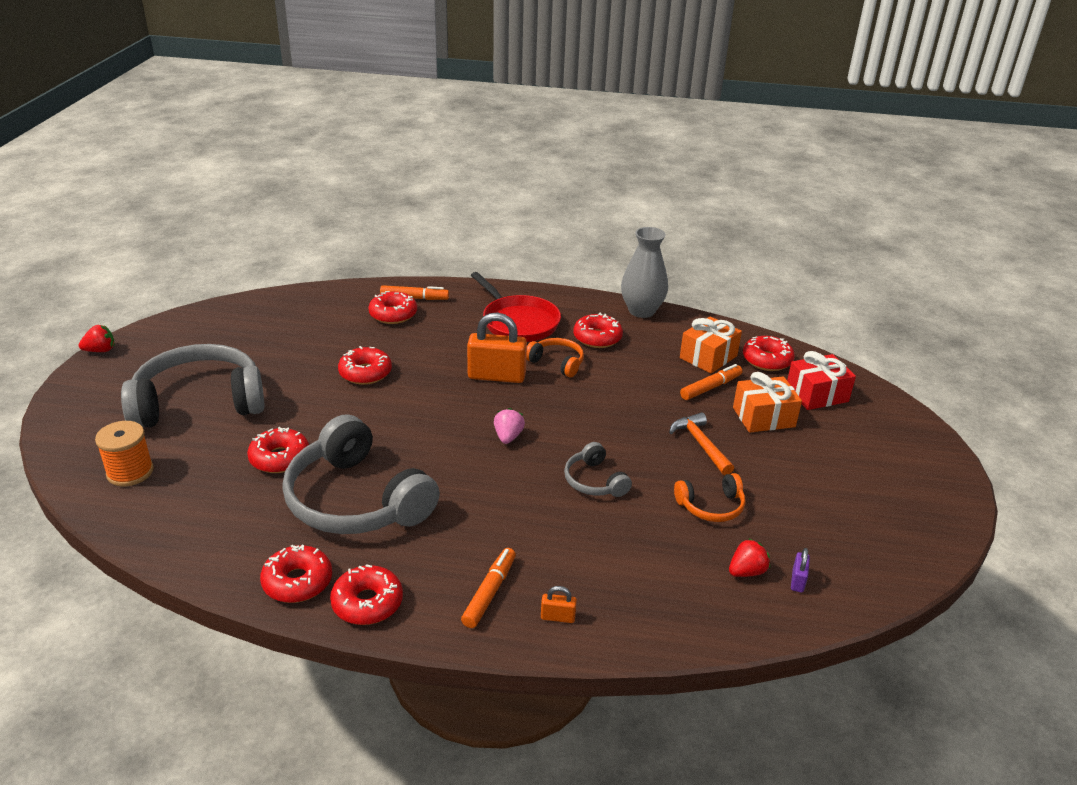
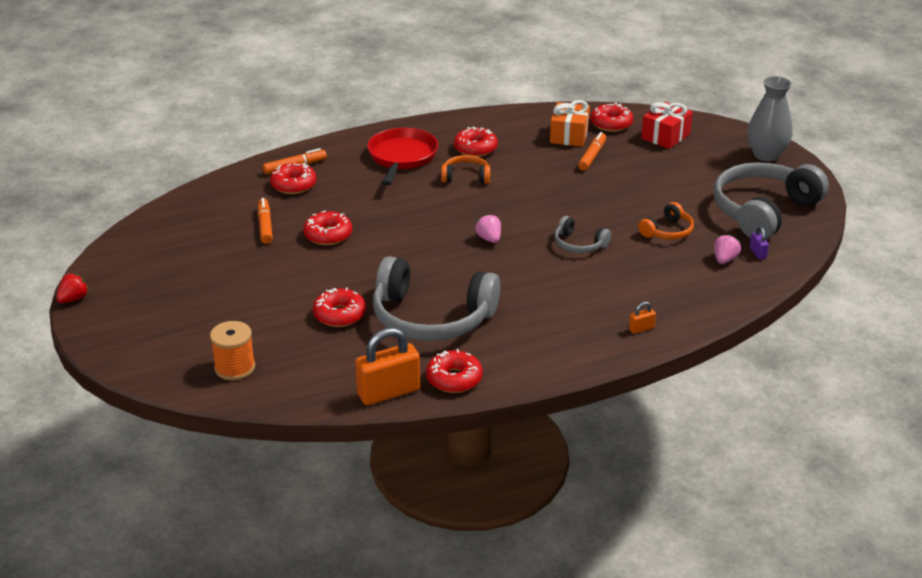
camera: 30 degrees left, 0 degrees up
(199, 402) = (220, 303): grey headphones -> grey headphones (763, 211)
(367, 603) = (515, 370): red donut -> none
(489, 592) = (585, 333): orange marker -> orange marker (265, 225)
(496, 376) = (432, 201): orange padlock -> orange padlock (388, 392)
(518, 322) = (402, 157): red pan -> red pan turned 105 degrees counterclockwise
(641, 311) = (486, 117): grey vase -> grey vase (766, 155)
(700, 444) = (623, 196): orange hammer -> none
(746, 571) = (724, 259): red strawberry -> pink strawberry
(763, 417) = (646, 163): orange gift -> none

